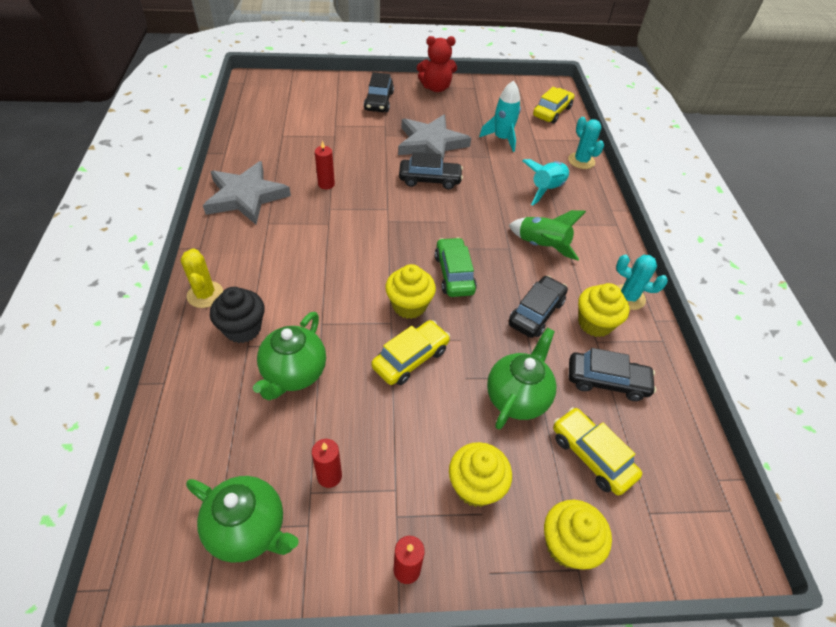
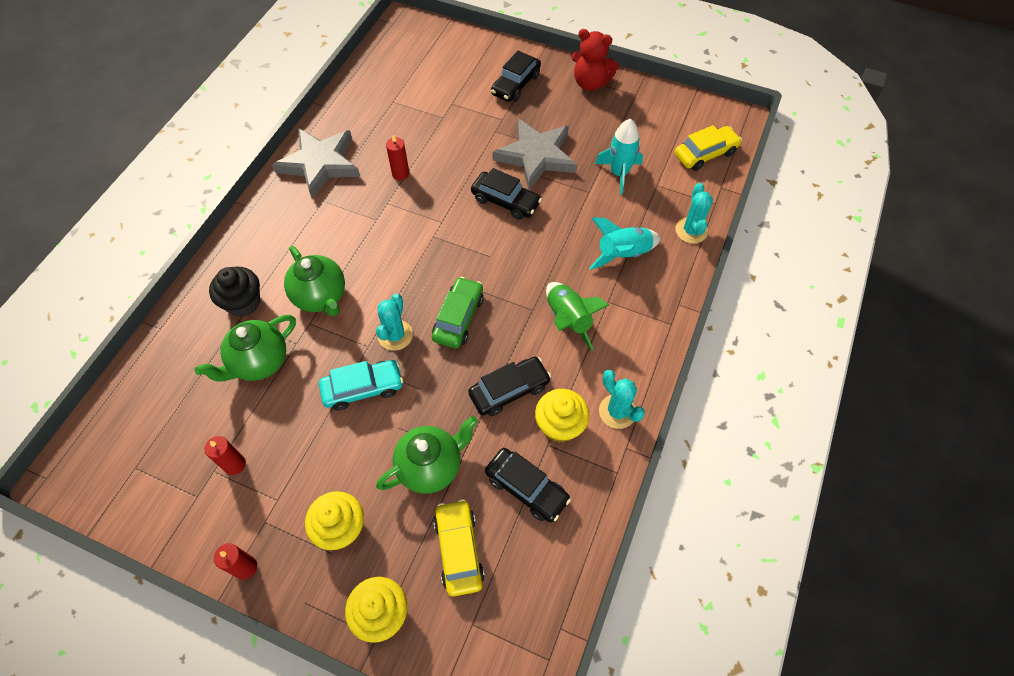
camera: 30 degrees right, 10 degrees up
(205, 294) = (232, 257): yellow cactus -> none
(249, 529) = (155, 479): green teapot -> green teapot (321, 297)
(409, 305) = (395, 335): yellow cupcake -> turquoise cactus
(410, 358) = (363, 388): yellow car -> turquoise car

